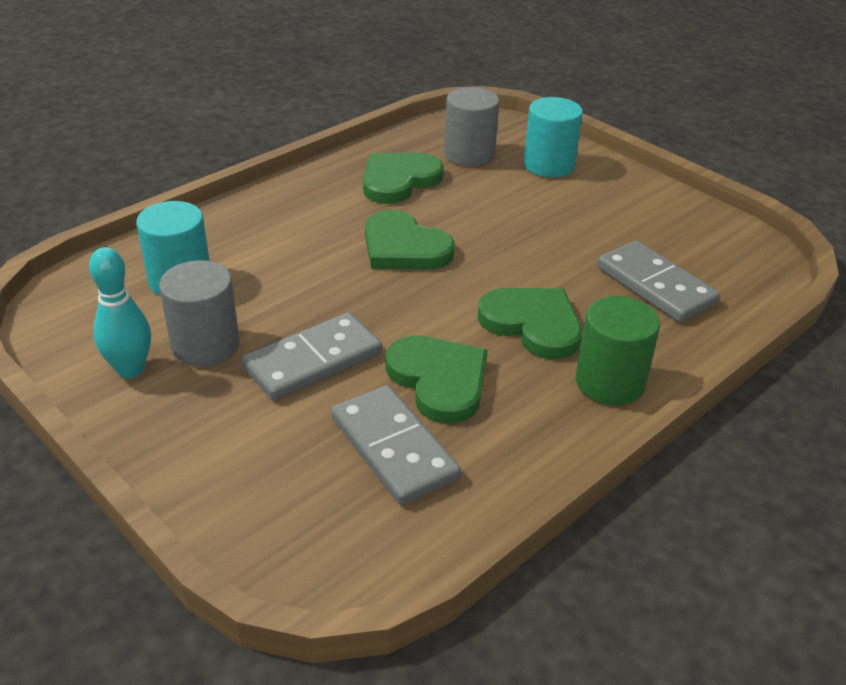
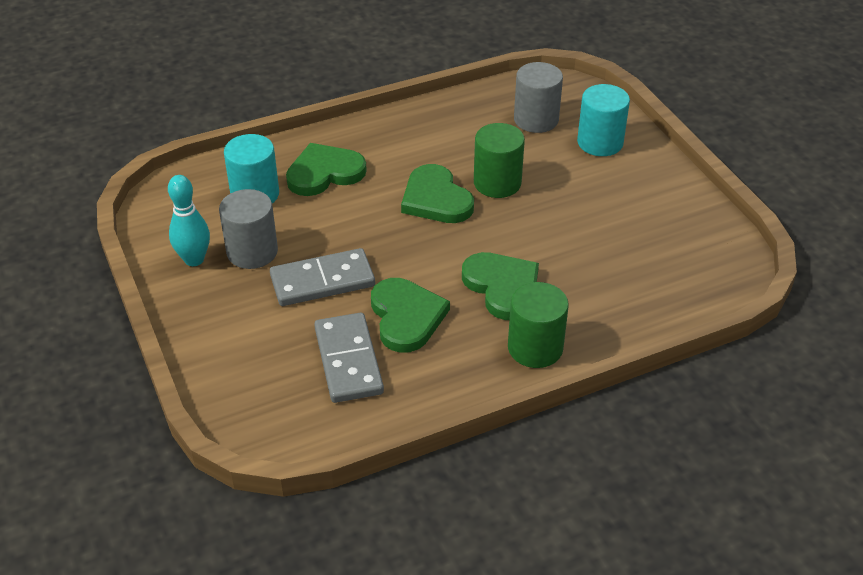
camera: 20 degrees right, 5 degrees up
(399, 180) = (463, 135): green heart -> green heart (324, 173)
(463, 220) = (497, 183): none -> green cylinder
(655, 286) = (623, 275): grey domino -> none

